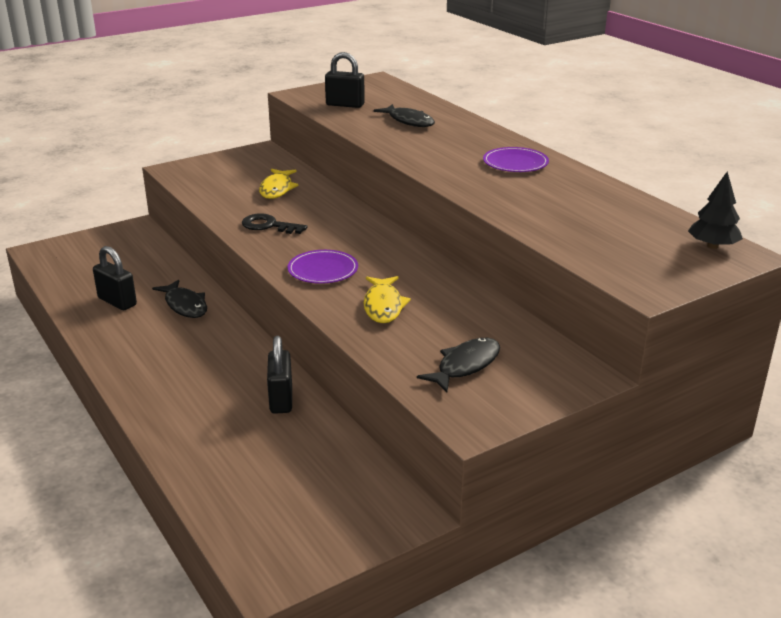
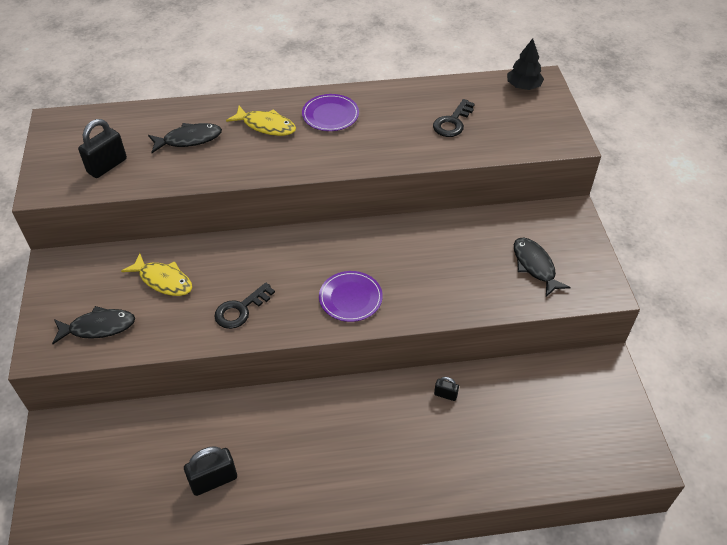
camera: 65 degrees left, 20 degrees up
(185, 305) = (256, 424): black fish -> black fish (98, 327)
(281, 399) = (445, 395): black padlock -> black padlock, size x0.53
(383, 306) = (431, 280): yellow fish -> yellow fish (266, 126)
(585, 219) = (452, 122): none -> black key

